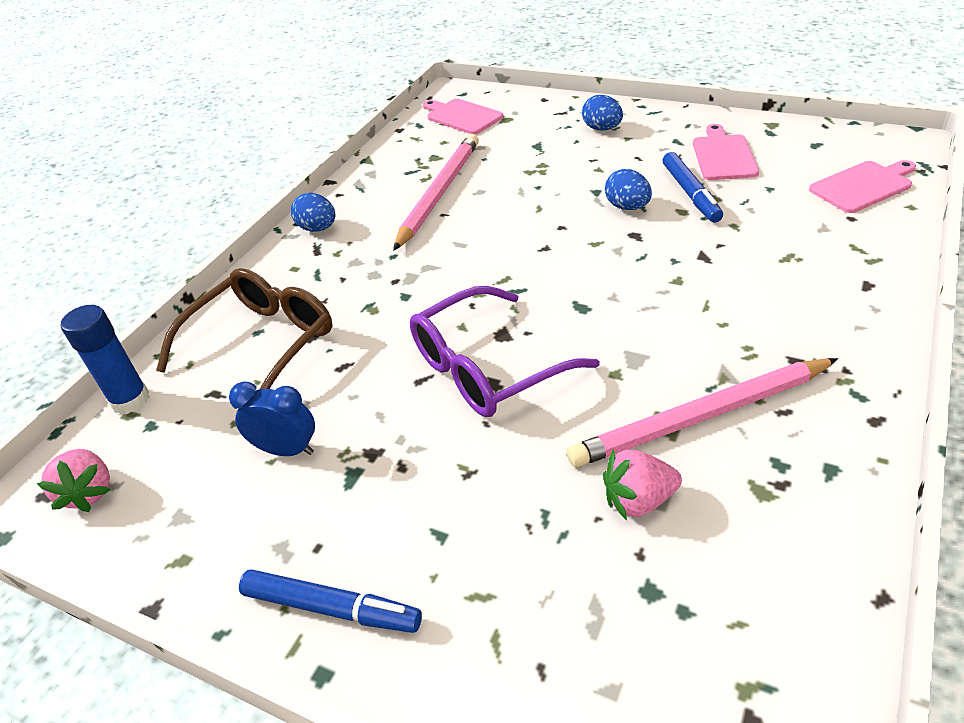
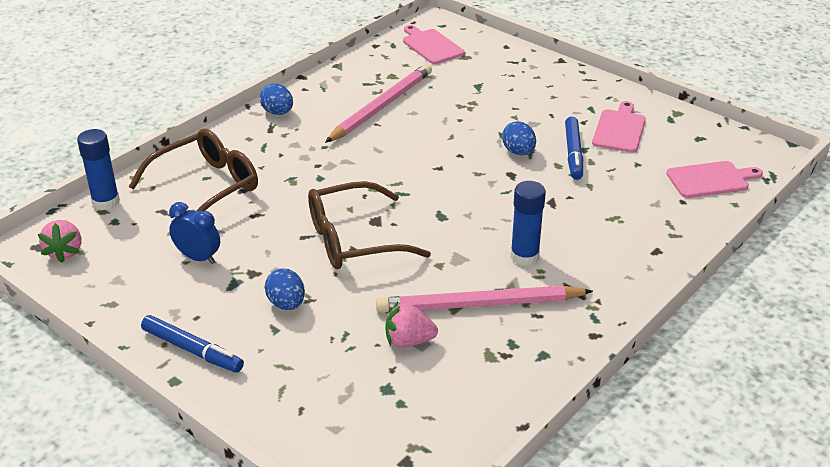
camera: 10 degrees right, 5 degrees down
(487, 368) = (353, 240): purple glasses -> brown glasses
(602, 129) = (537, 84): blue egg -> blue egg (286, 304)
(716, 334) = (524, 256): none -> blue glue stick

